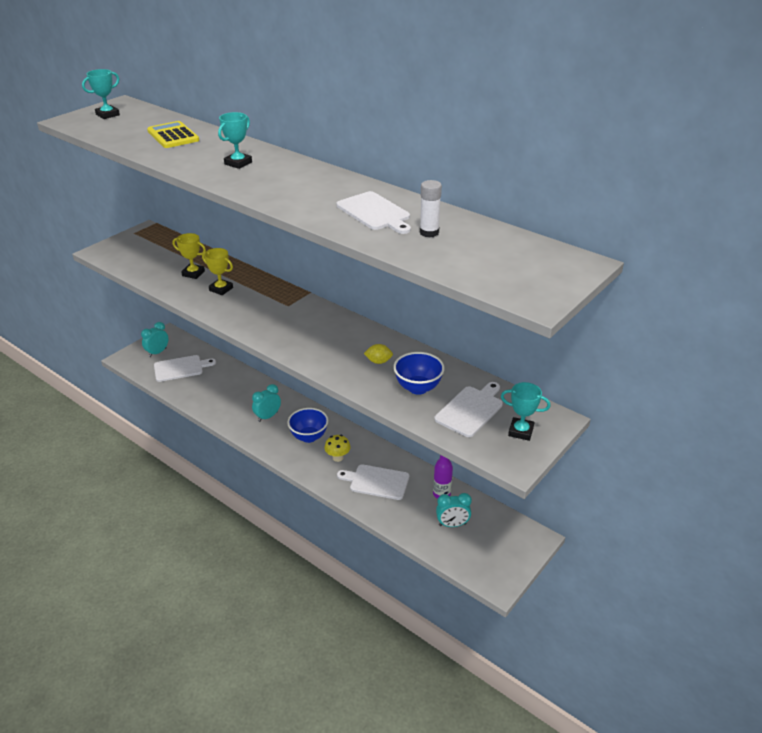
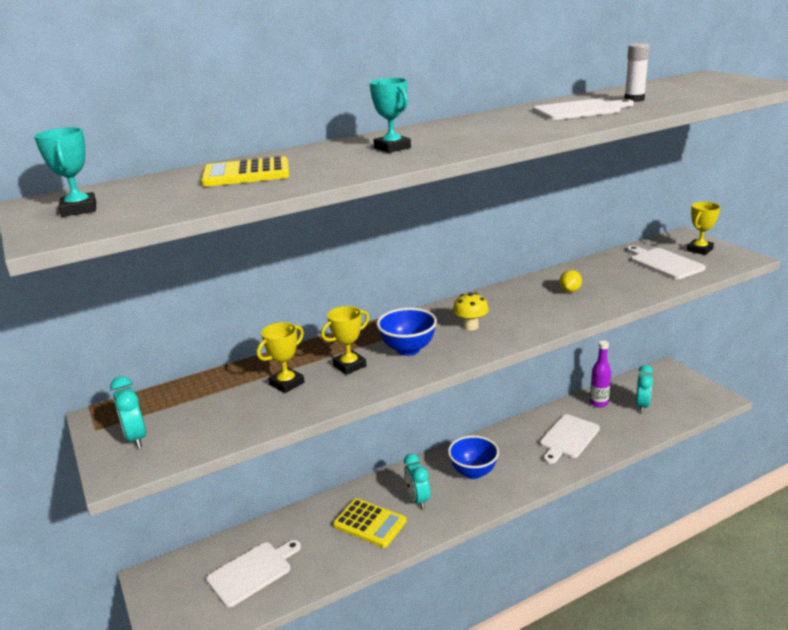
camera: 65 degrees left, 10 degrees down
(157, 352) = (189, 595): turquoise clock -> turquoise clock (136, 438)
(181, 368) = (252, 572): white cutting board -> white cutting board turned 45 degrees clockwise
(236, 401) = (369, 523): none -> yellow calculator
(338, 457) = (519, 457): yellow mushroom -> yellow mushroom (471, 326)
(418, 388) = (623, 279): blue bowl -> blue bowl (408, 349)
(520, 431) = (699, 250): turquoise trophy -> yellow trophy

